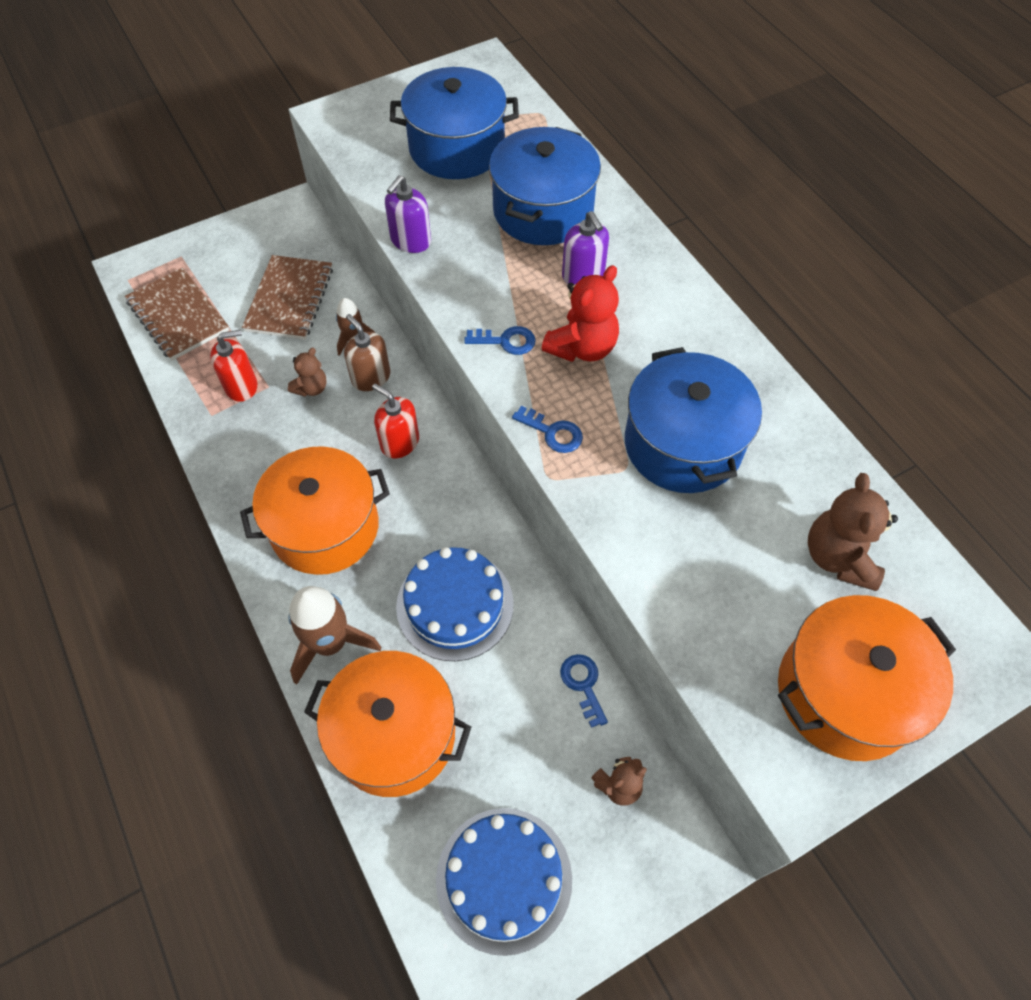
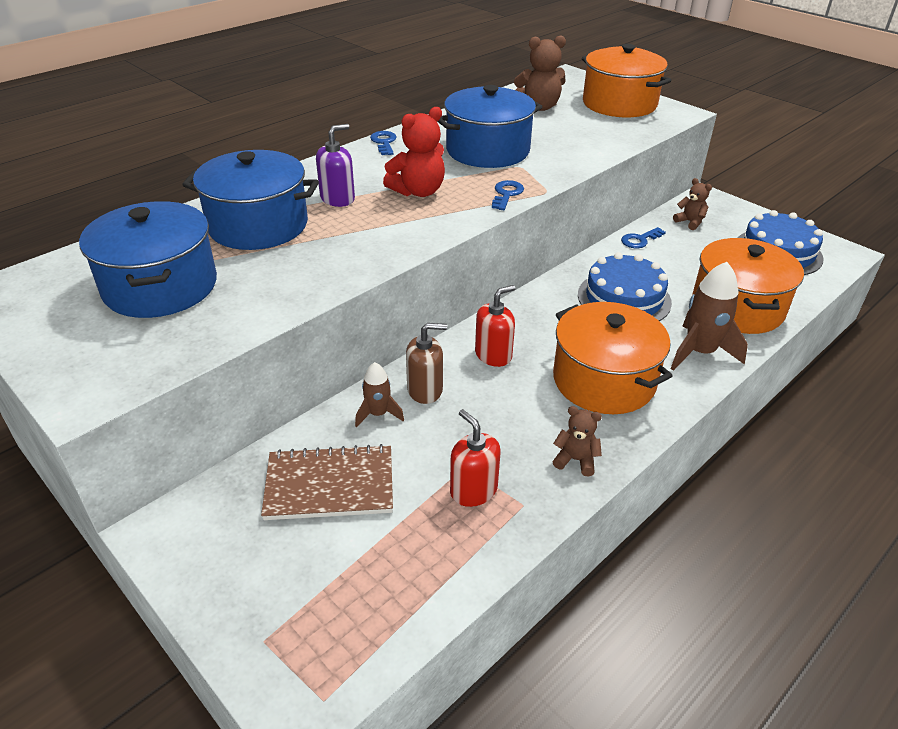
camera: 105 degrees left, 20 degrees down
(178, 316) = (382, 597): brown notebook -> none
(311, 388) = (454, 430): brown teddy bear -> brown teddy bear (575, 460)
(371, 377) = (425, 390): brown soap dispenser -> brown soap dispenser turned 135 degrees counterclockwise
(399, 442) = (493, 355): red soap dispenser -> red soap dispenser turned 150 degrees counterclockwise
(410, 240) = (314, 291): purple soap dispenser -> none
(506, 341) = (426, 223): blue key -> blue key (384, 142)
(582, 347) = (418, 191): red teddy bear -> red teddy bear turned 120 degrees clockwise

